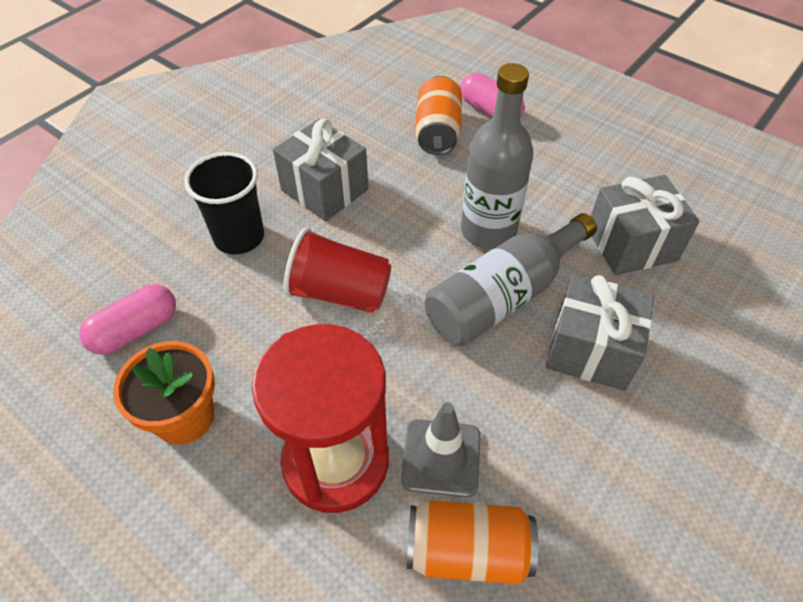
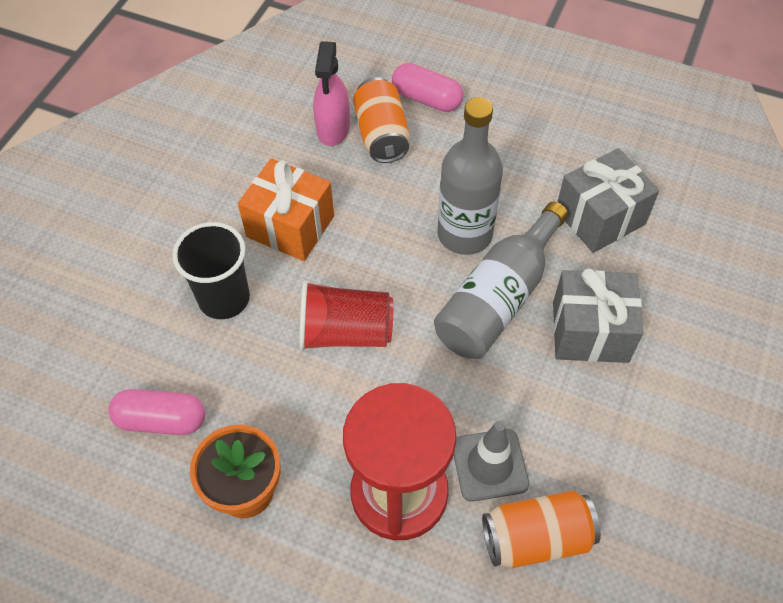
camera: 15 degrees left, 5 degrees up
(135, 330) = (161, 420): pink capsule -> pink capsule turned 60 degrees clockwise
(324, 190) = (290, 226): grey gift -> orange gift
(395, 119) = (333, 129): none -> pink spray bottle

